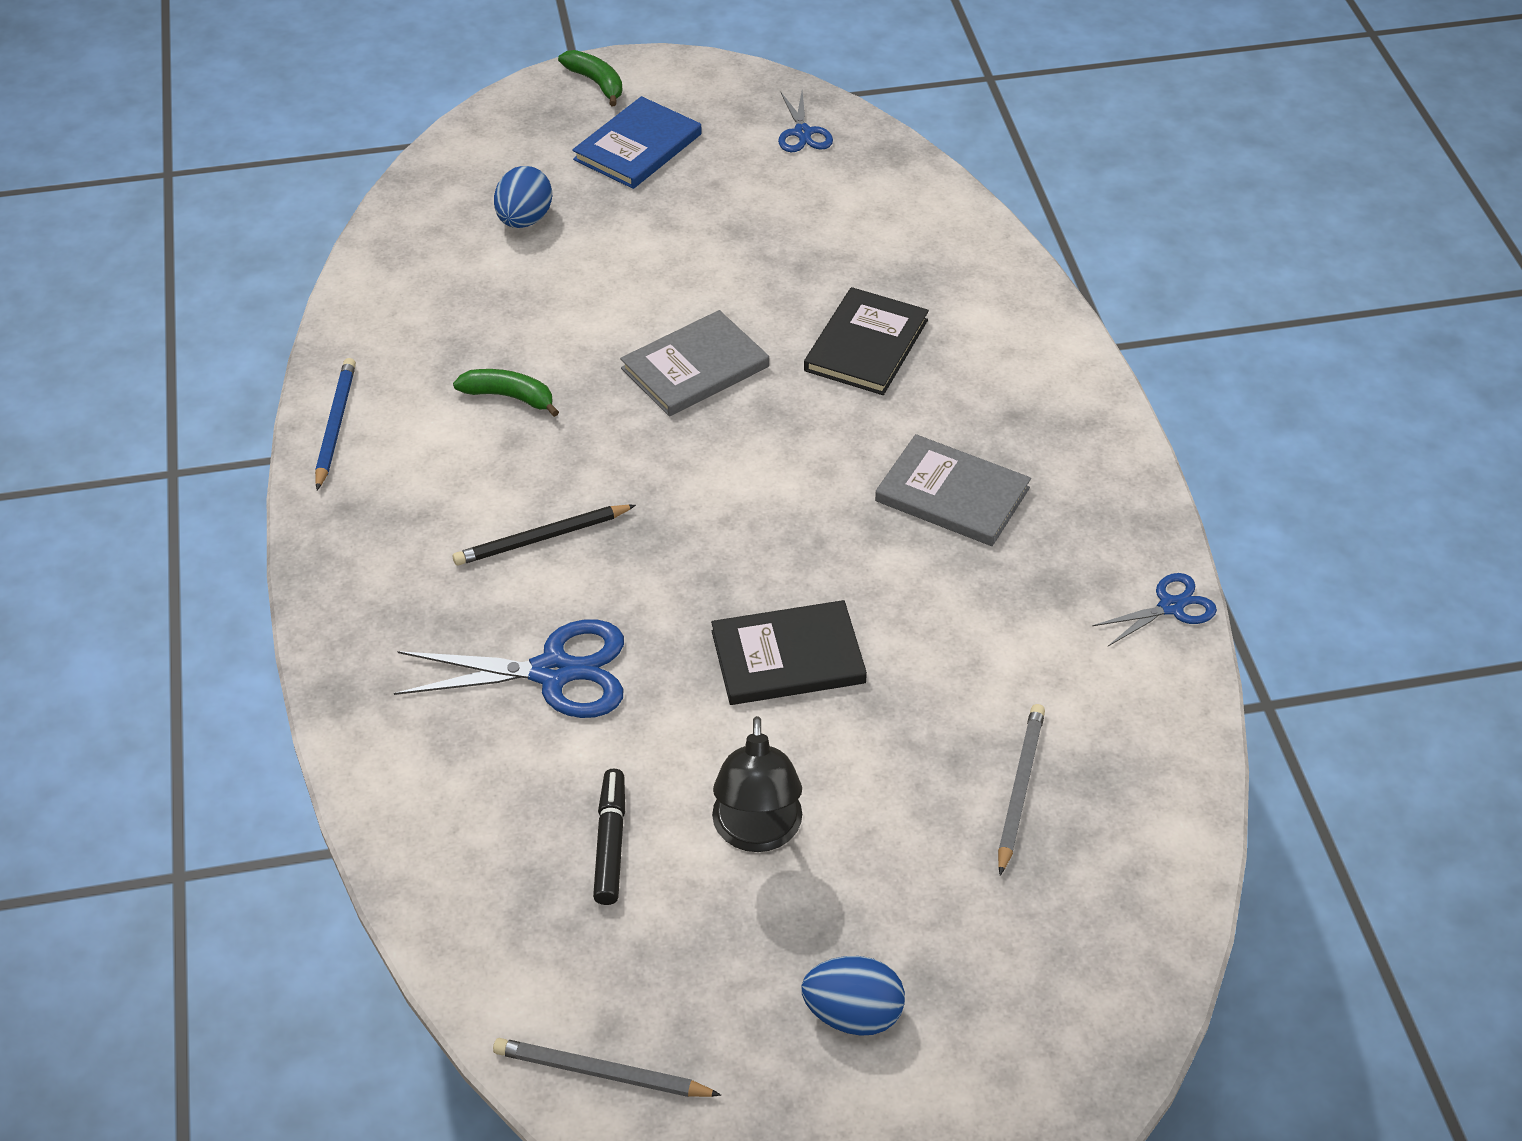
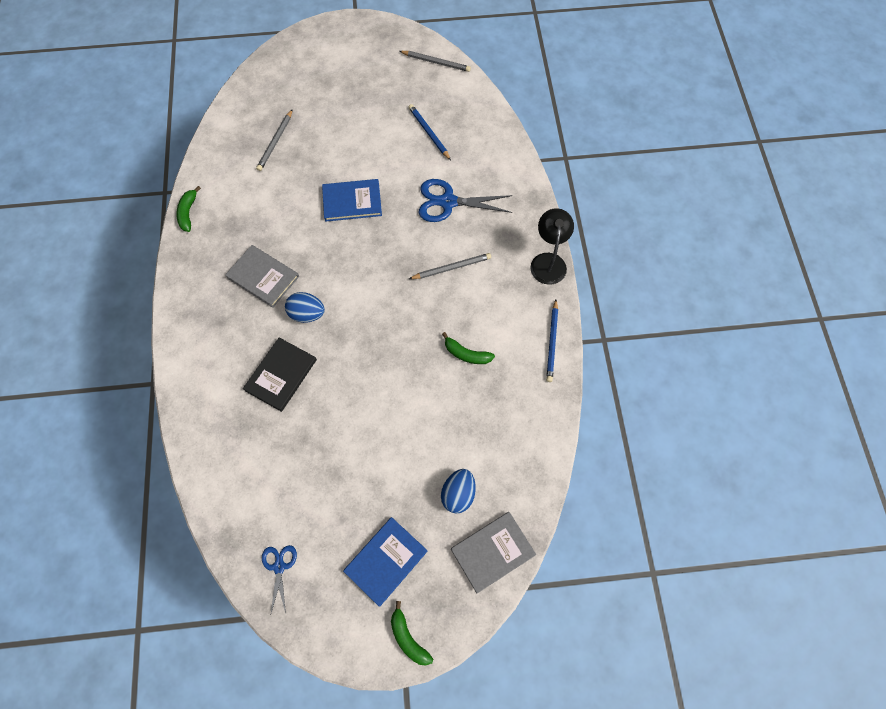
camera: 175 degrees left, 20 degrees up
(542, 538) = (451, 267): black pencil -> grey pencil
(610, 843) = (429, 133): black marker -> blue pencil
(695, 367) = (371, 366): grey book -> grey book (492, 552)
(757, 833) = (375, 133): black lamp -> black lamp (548, 261)
(788, 657) = (352, 202): black book -> blue book
(853, 1014) = (353, 73): blue egg -> blue egg (307, 314)
(1170, 607) = (188, 213): blue scissors -> green banana

